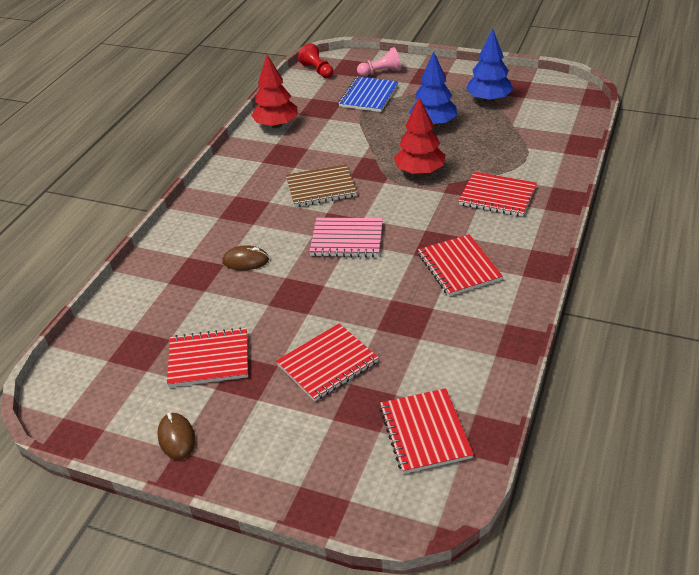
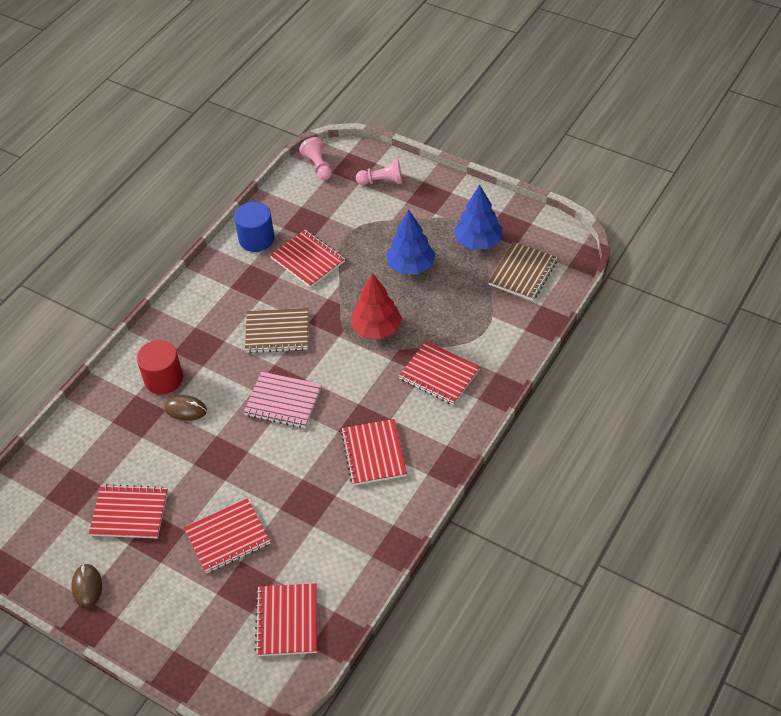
camera: 10 degrees right, 10 degrees up
(215, 239) = (163, 379): none -> red cylinder
(276, 125) = (256, 239): red tree -> blue cylinder
(317, 70) = (318, 166): red pawn -> pink pawn
(332, 133) = (308, 260): none -> red notebook
(368, 96) = (359, 214): blue notebook -> none
(541, 114) = (523, 272): none -> brown notebook

